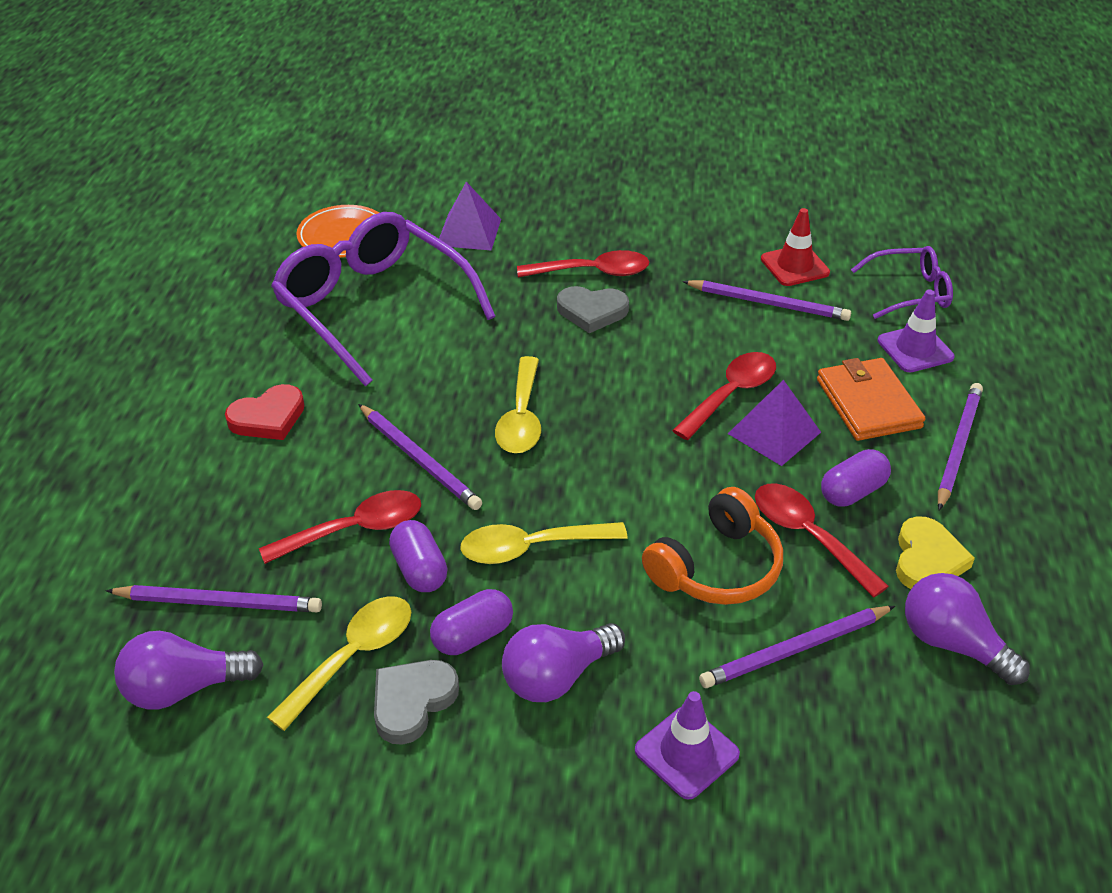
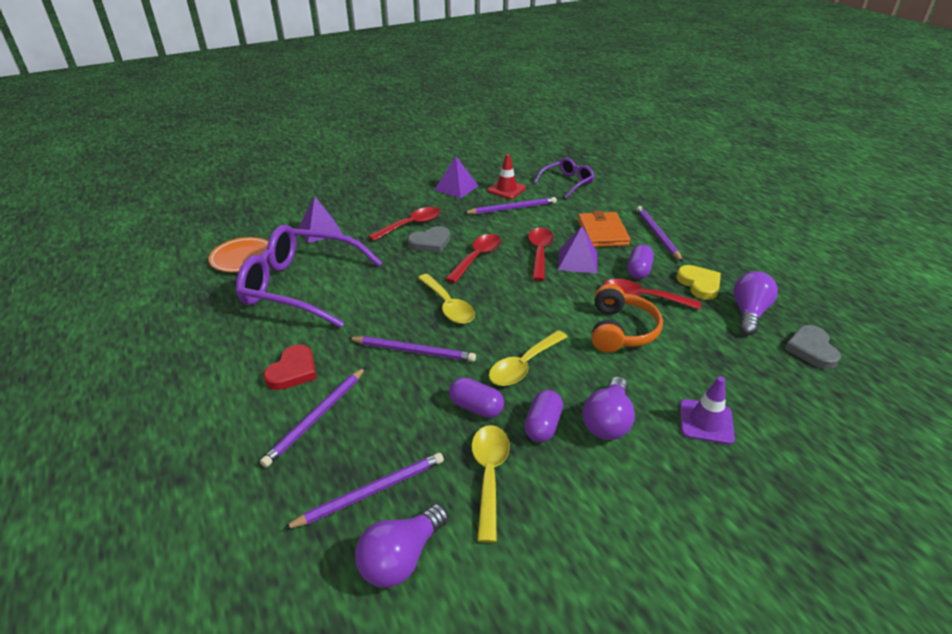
camera: 35 degrees left, 5 degrees down
(355, 529) = (415, 405): red spoon -> red spoon (477, 257)
(412, 702) = (549, 479): grey heart -> grey heart (811, 349)
(720, 233) = (456, 187): none -> purple pyramid
(795, 650) = (695, 349): purple pencil -> purple pencil (317, 417)
(868, 403) = (602, 232): orange wallet -> orange wallet turned 45 degrees clockwise
(915, 349) = (595, 204): purple traffic cone -> none
(952, 643) = (748, 313): purple light bulb -> purple light bulb turned 105 degrees clockwise

